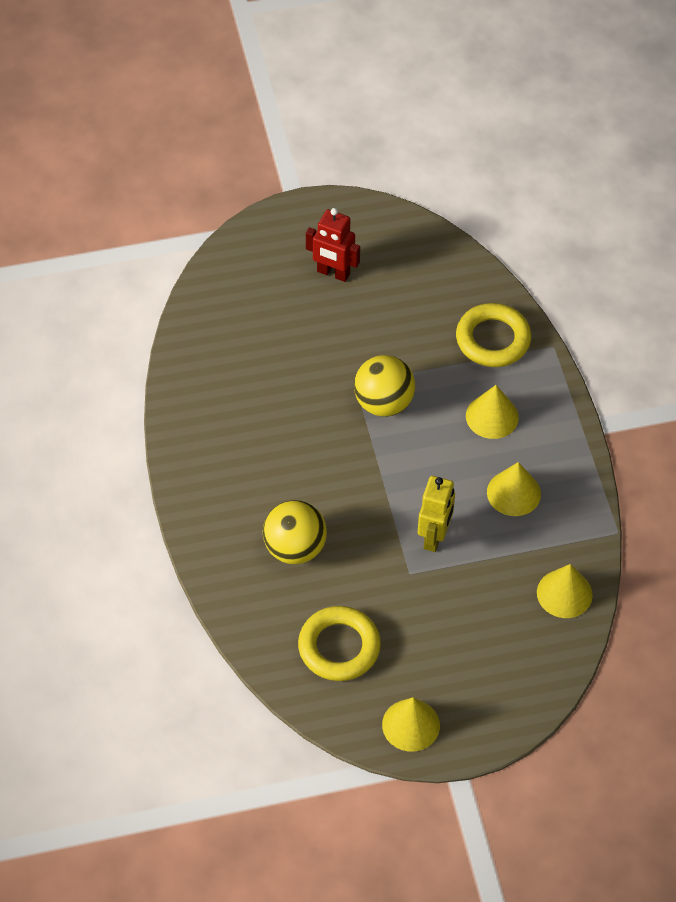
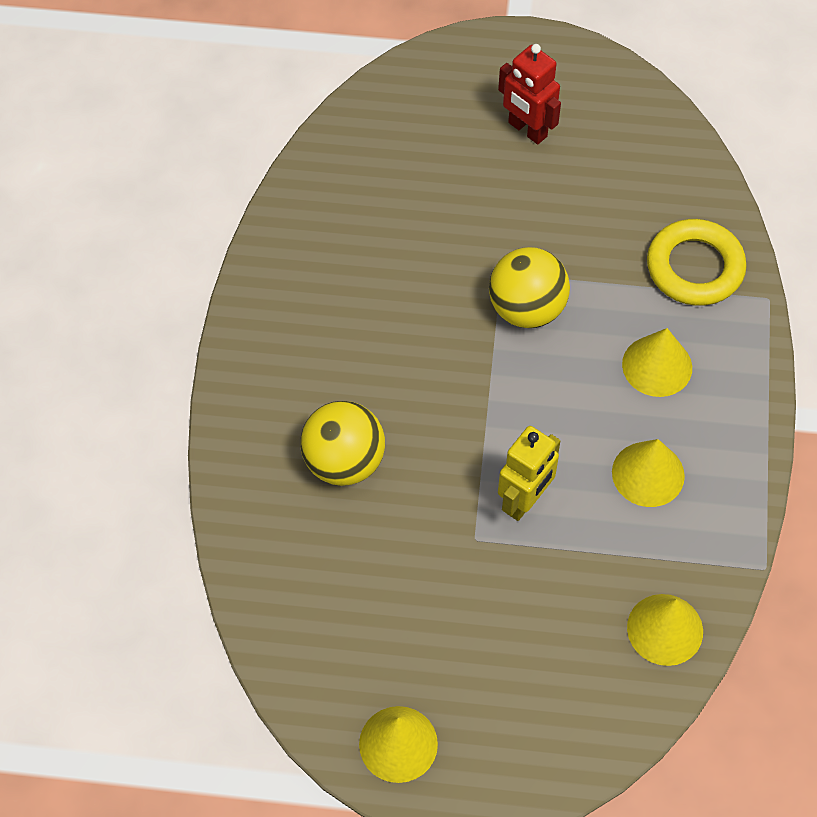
camera: 20 degrees right, 5 degrees up
(339, 647) = (348, 609): yellow ring -> none

